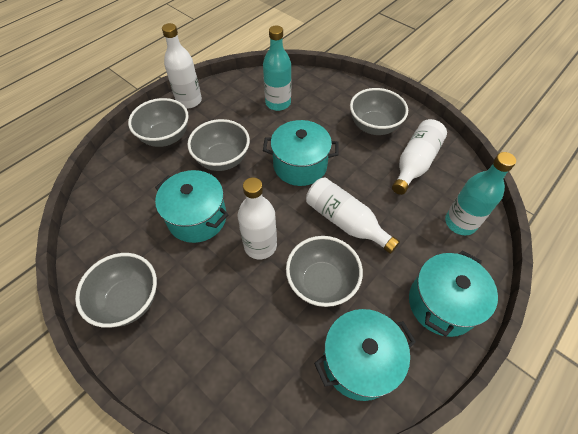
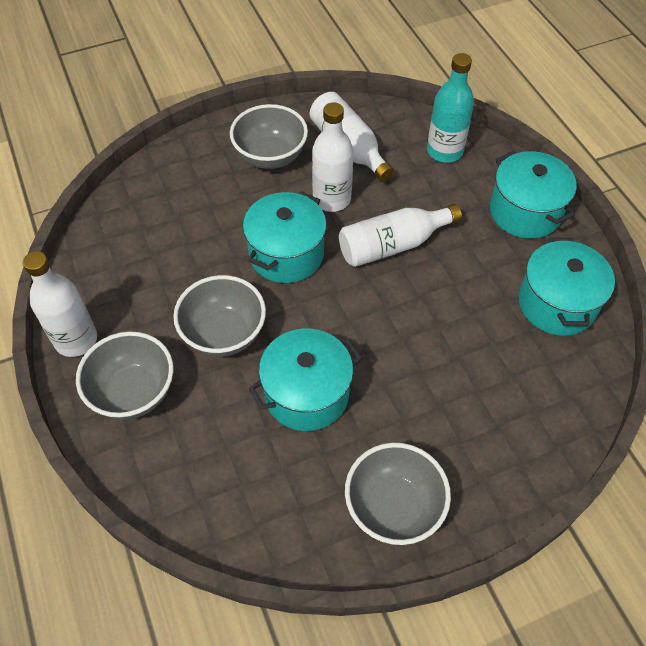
camera: 65 degrees left, 0 degrees up
(260, 245) = (383, 339): white bottle -> white bottle (331, 199)
(278, 103) = (161, 235): turquoise bottle -> none
(321, 282) = (459, 299): grey bowl -> none

